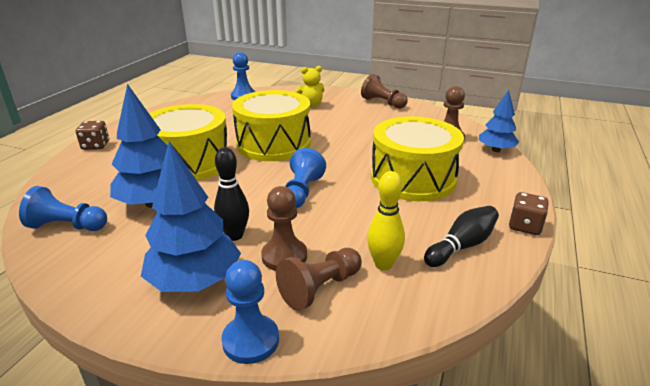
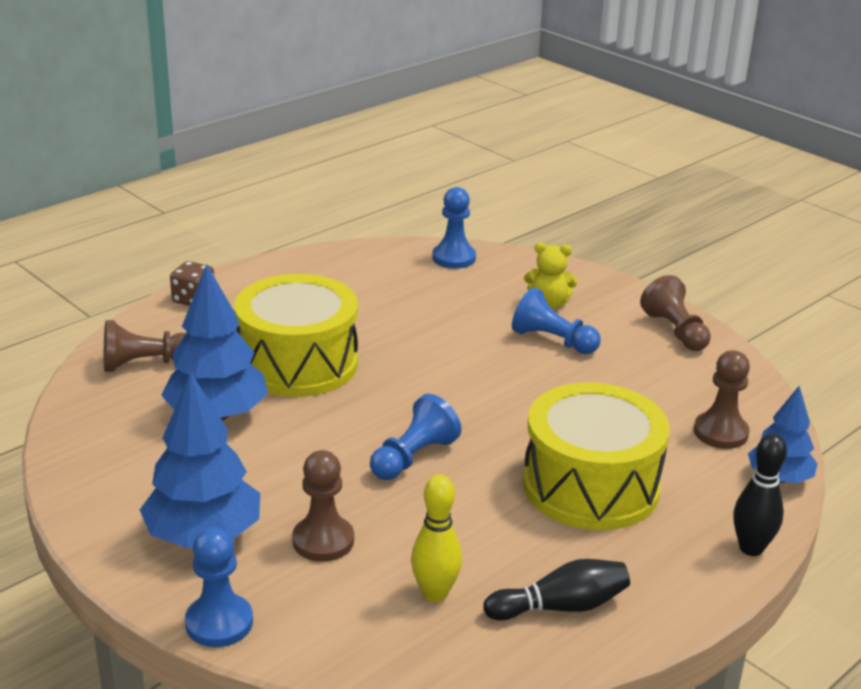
camera: 25 degrees right, 0 degrees up
(67, 226) = (105, 417): blue pawn -> blue pawn (552, 341)
(234, 235) = (284, 493): black bowling pin -> black bowling pin (751, 548)
(273, 144) = (434, 364): yellow drum -> none
(320, 288) = (334, 594): brown pawn -> brown pawn (144, 364)
(525, 226) = (682, 612): brown dice -> none

